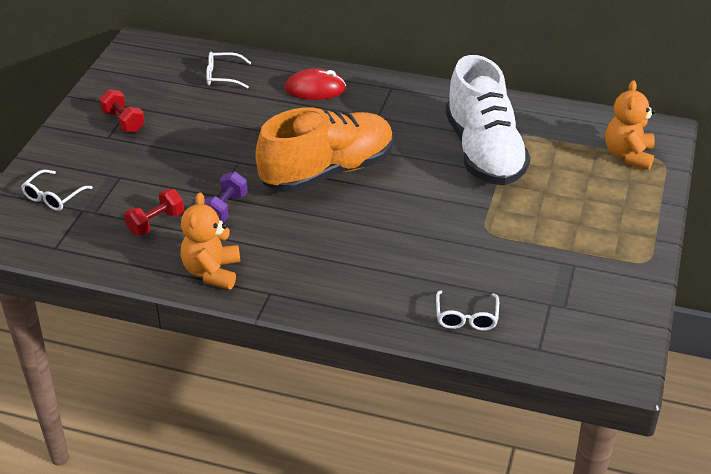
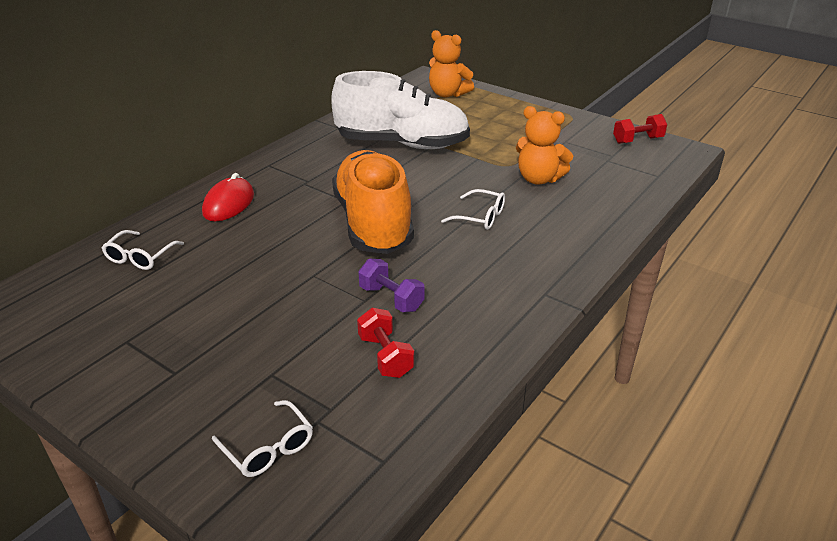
camera: 70 degrees left, 5 degrees down
(123, 121) = (154, 352): red dumbbell -> red dumbbell (637, 140)
(212, 272) = (496, 327): orange teddy bear -> orange teddy bear (538, 179)
(466, 317) = (613, 197): white glasses -> white glasses (480, 217)

